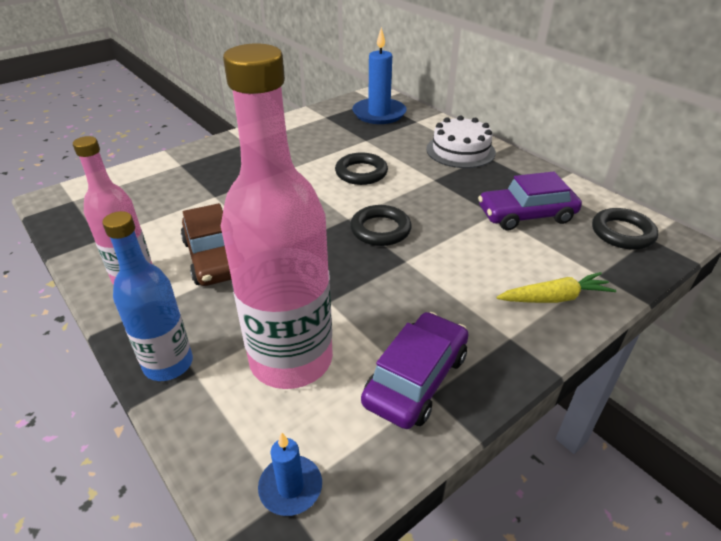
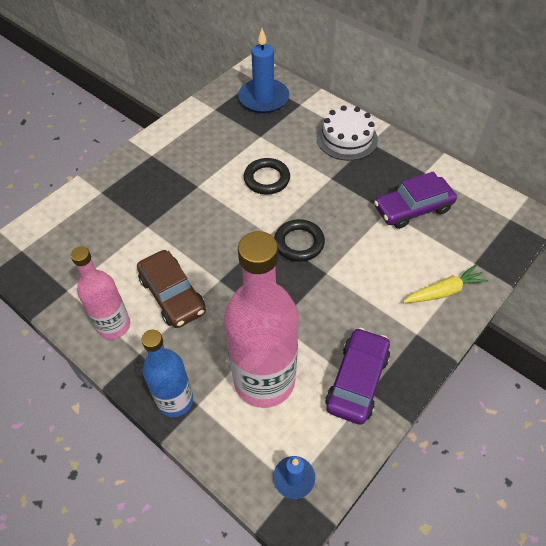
camera: 10 degrees left, 15 degrees up
(622, 233) = (489, 217): black ring -> none

